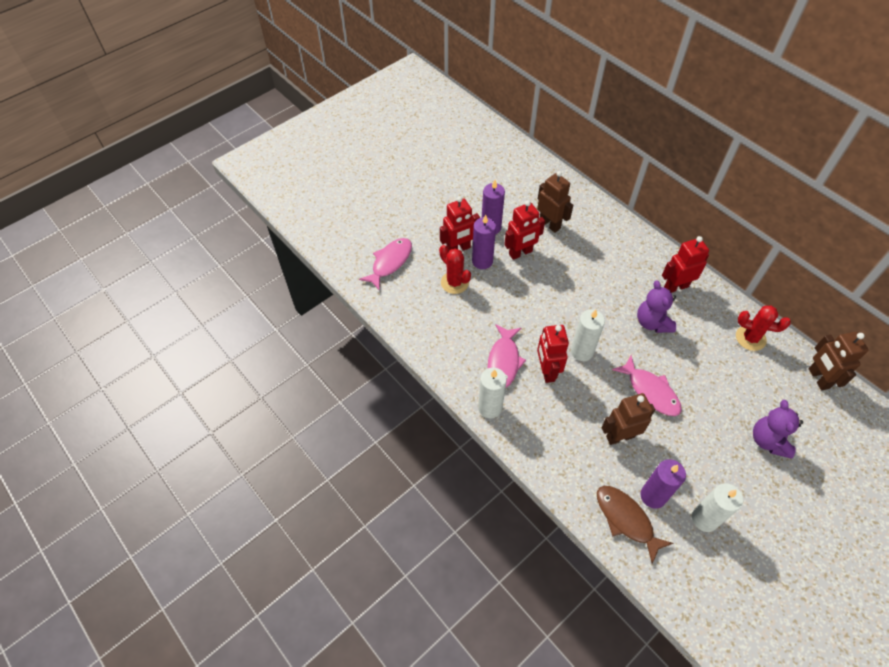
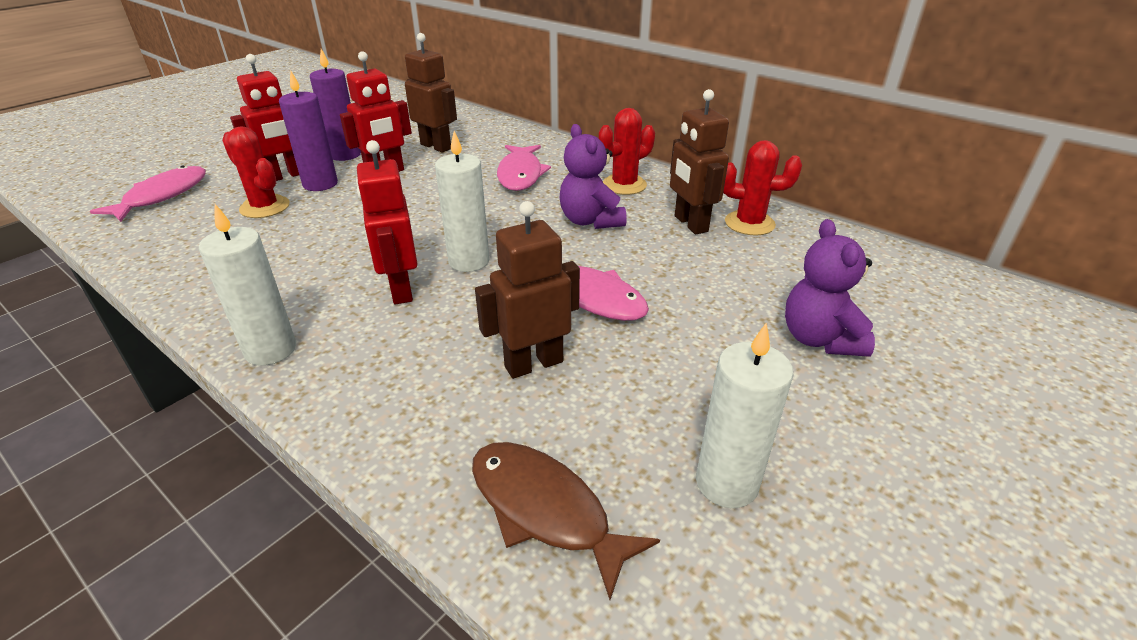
camera: 10 degrees left, 20 degrees down
(504, 361) = (321, 285): pink fish -> pink fish (520, 174)
(653, 496) = (606, 455): purple candle -> none
(676, 287) = (624, 185): red robot -> red cactus
(818, 378) = (872, 255): brown robot -> brown robot (690, 224)

